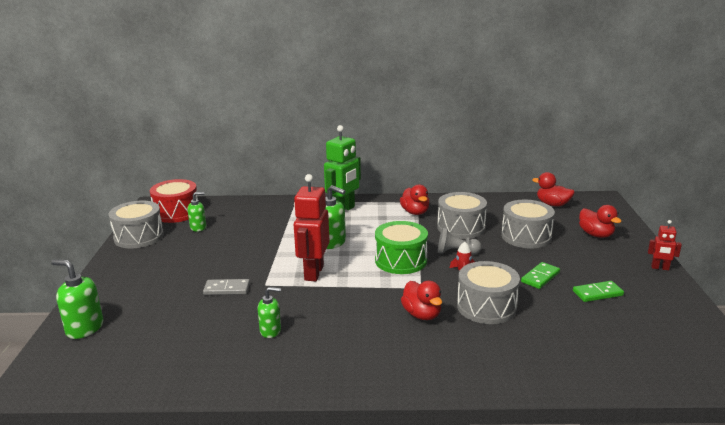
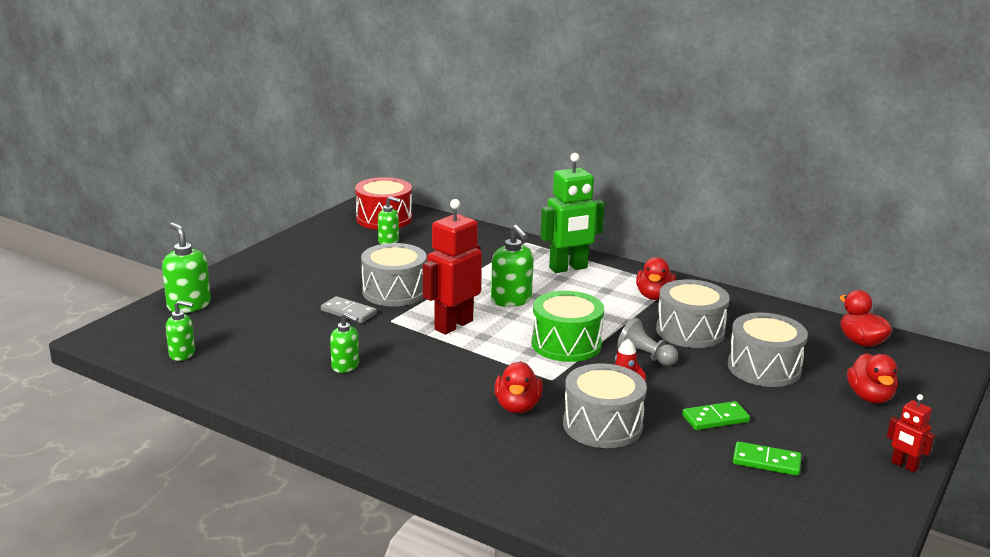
camera: 30 degrees right, 0 degrees up
(123, 371) = (182, 354): none -> green soap dispenser
(139, 237) = (321, 233): grey drum -> grey drum (394, 291)

